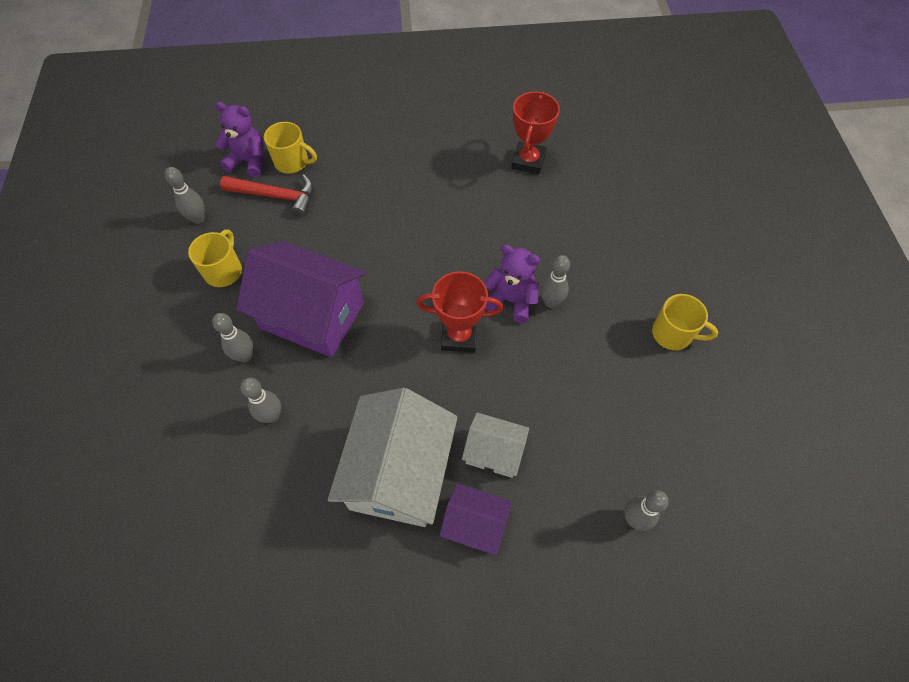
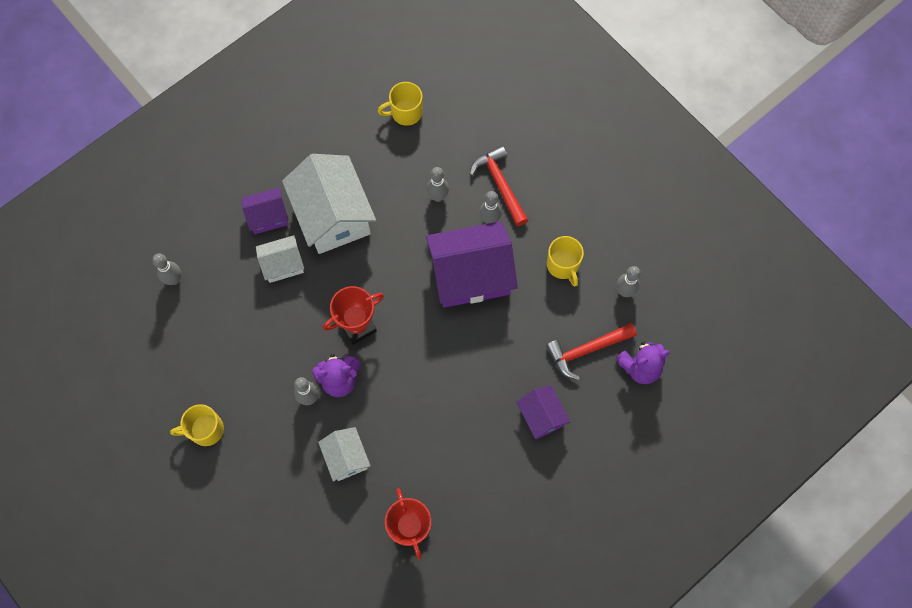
camera: 145 degrees right, 10 degrees up
(200, 385) = (500, 184): none -> red hammer
(292, 162) = (605, 390): yellow mug -> yellow mug (405, 112)
(359, 174) = (541, 416): none -> purple house
(548, 236) = (346, 457): none -> white house

